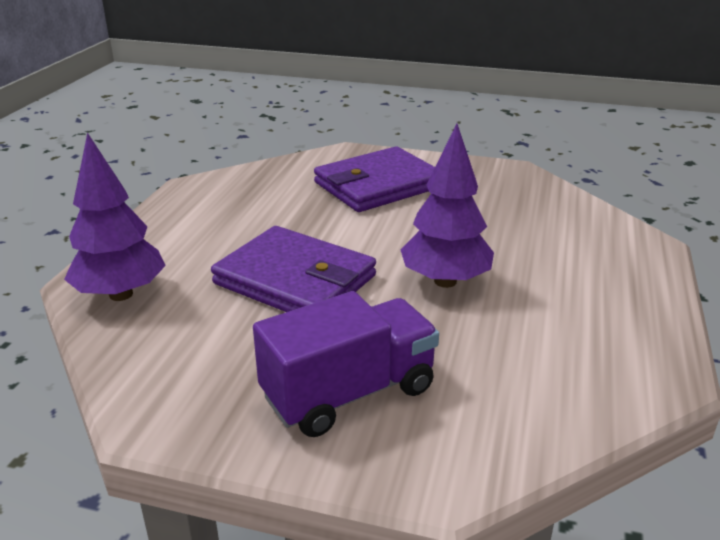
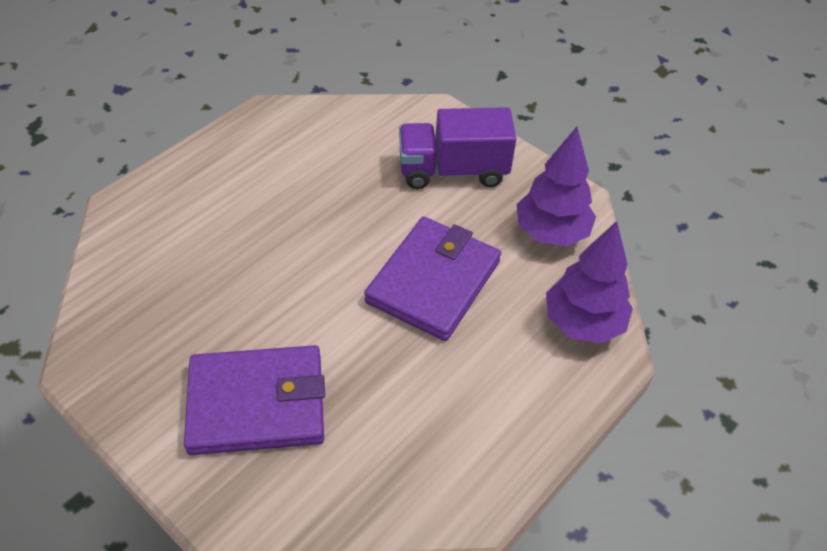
camera: 155 degrees left, 20 degrees up
(295, 280) = (434, 281): purple wallet -> purple wallet turned 60 degrees clockwise
(445, 281) = (319, 232): purple tree -> purple tree (551, 232)

